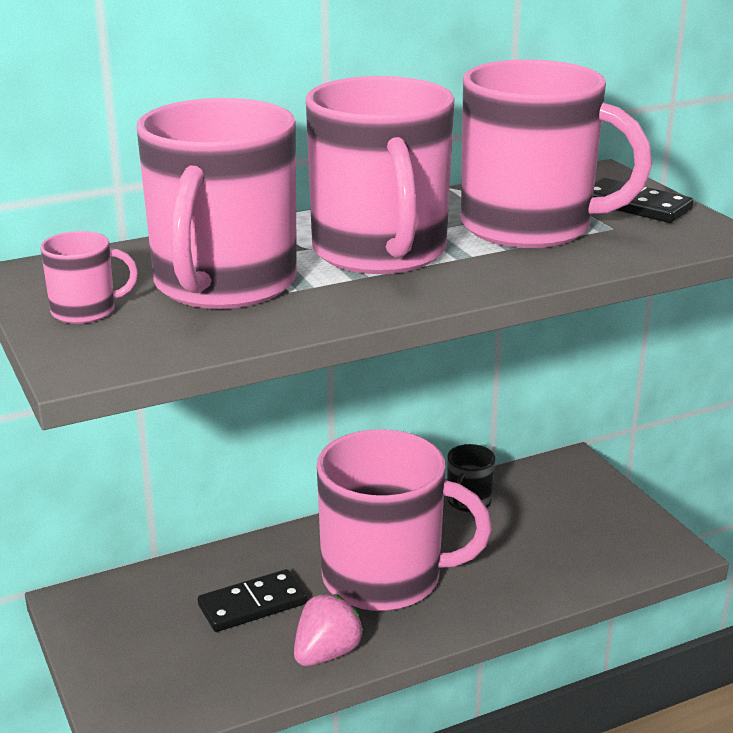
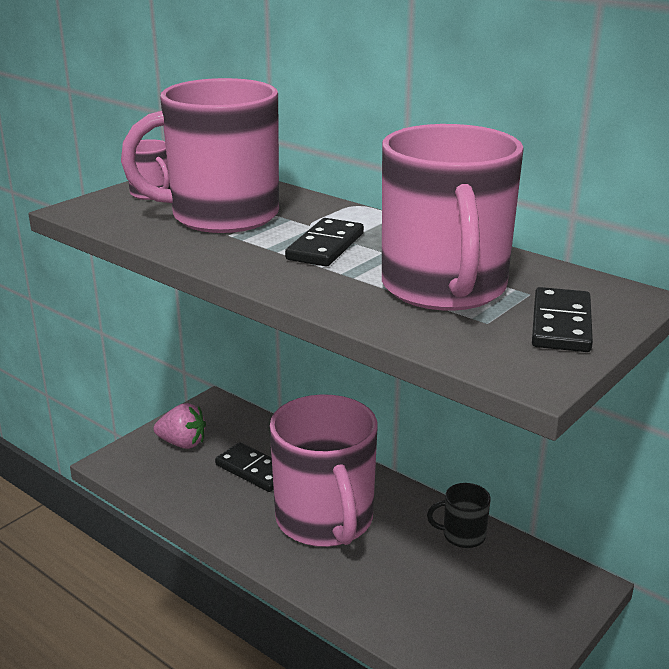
camera: 65 degrees right, 0 degrees up
(326, 653) = (221, 518): pink strawberry -> pink strawberry (182, 443)
(380, 252) = (325, 246): pink mug -> black domino

